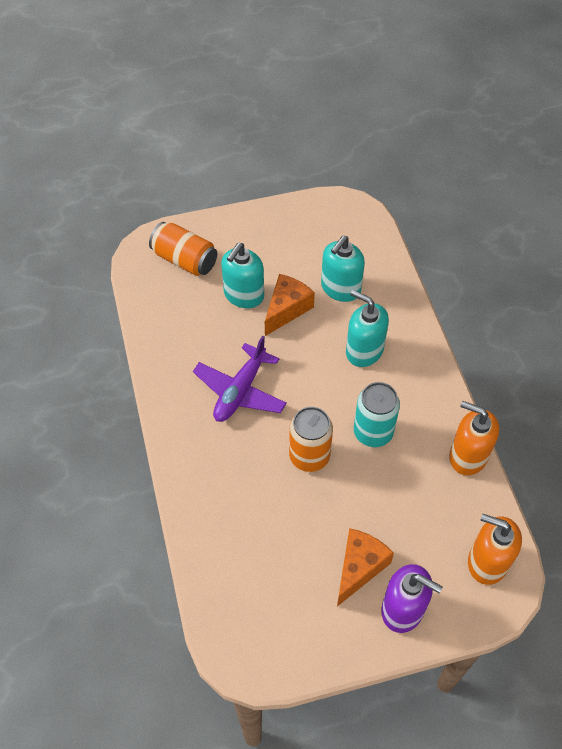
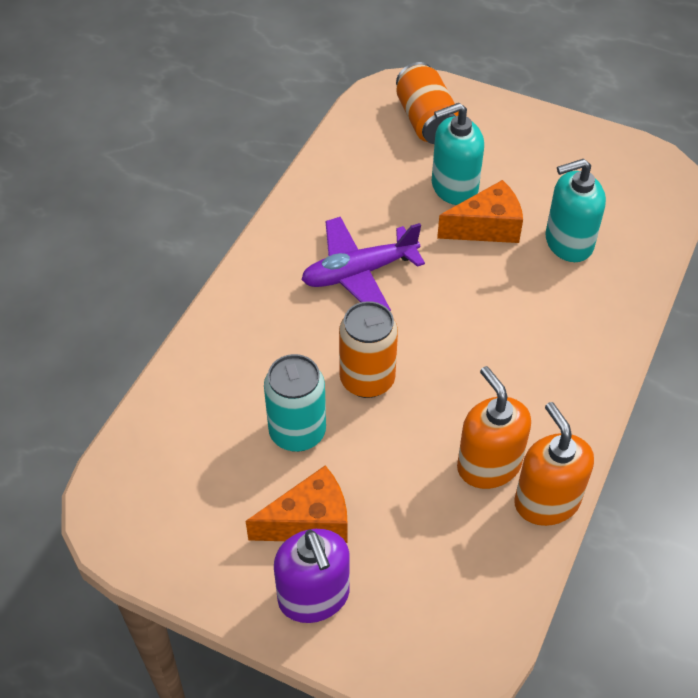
camera: 40 degrees right, 5 degrees down
(364, 350) = (533, 318): turquoise soap dispenser -> none
(373, 432) = (460, 403): turquoise can -> turquoise can (297, 432)
(487, 562) = (457, 624): orange soap dispenser -> orange soap dispenser (488, 465)

